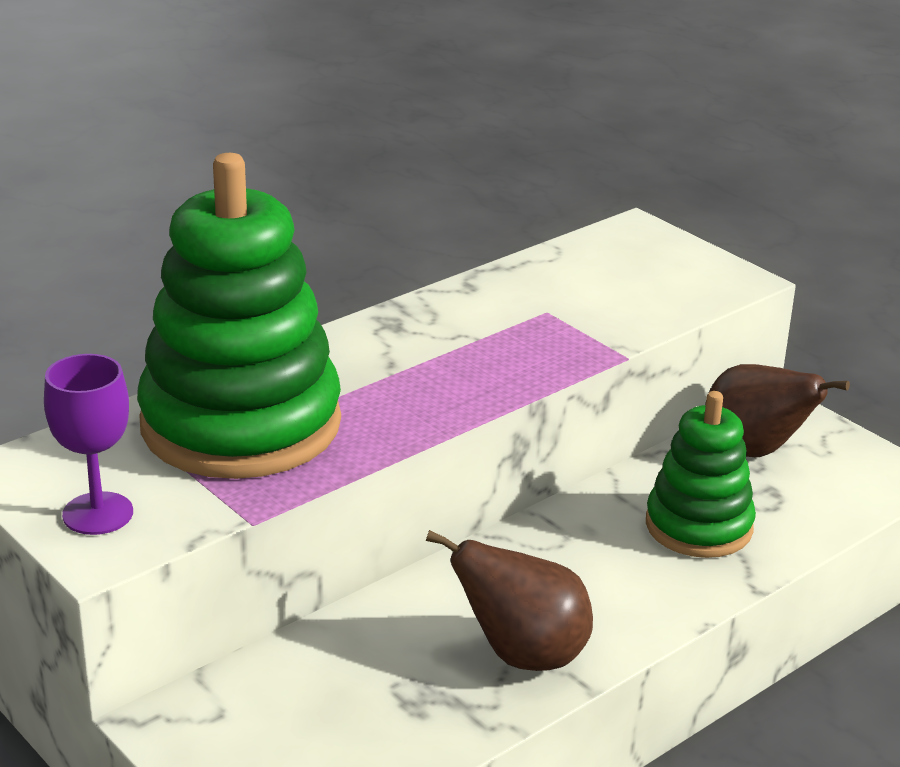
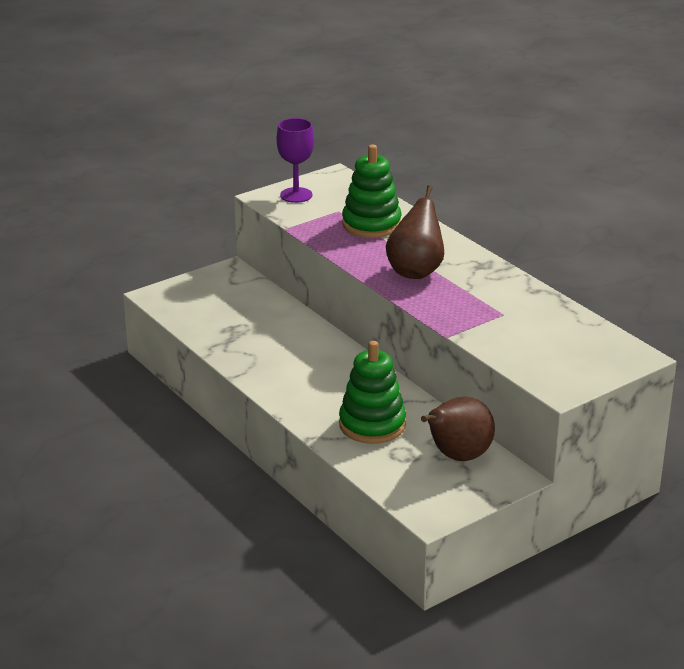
camera: 95 degrees right, 0 degrees up
(241, 424) = (371, 224): green stacking toy -> green stacking toy, size x0.57
(522, 655) = (261, 359): brown pear -> brown pear (416, 271)

